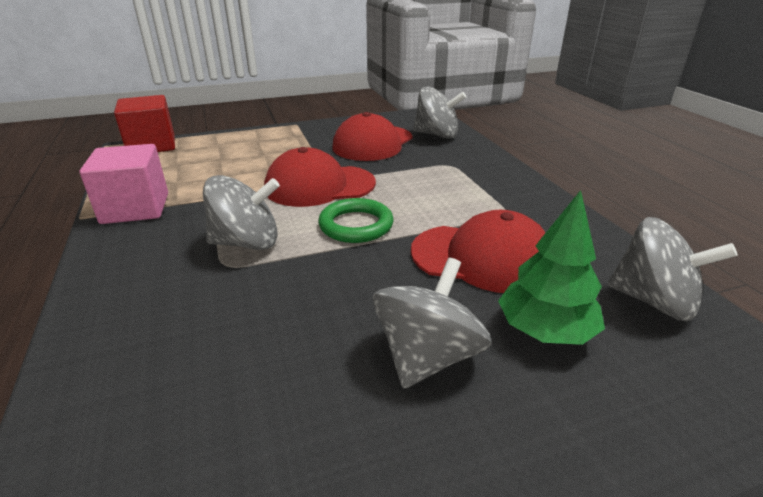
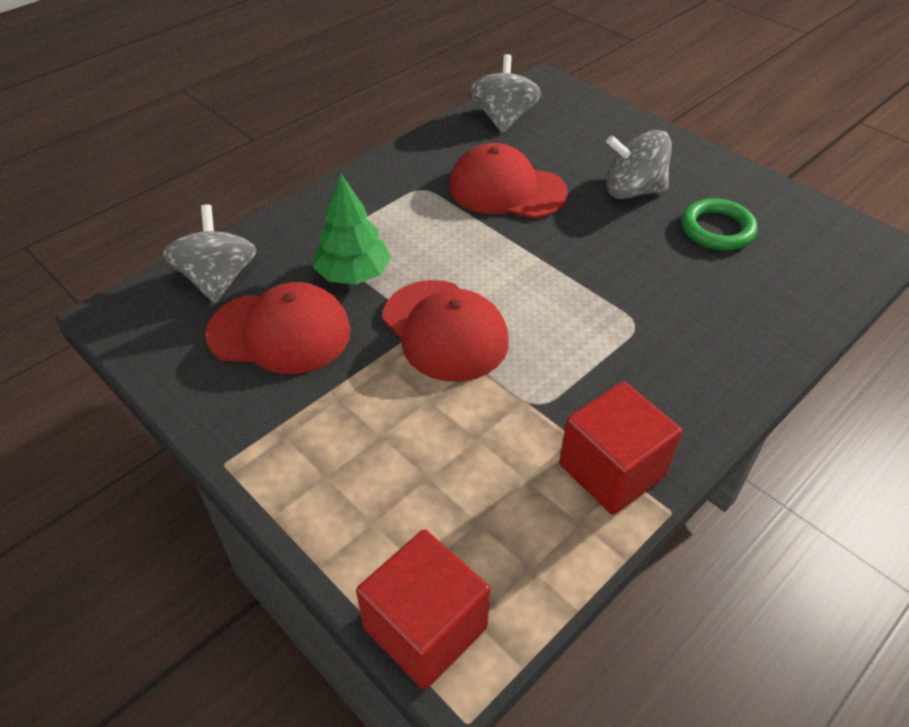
camera: 115 degrees left, 15 degrees up
(135, 208) = (612, 470): pink cube -> red cube
(247, 243) = (595, 329): grey spinning top -> none
(356, 225) = (510, 270): green ring -> green ring (717, 229)
(482, 258) = (507, 189): red cap -> red cap turned 60 degrees counterclockwise
(545, 330) = (569, 153): green tree -> green tree (353, 274)

